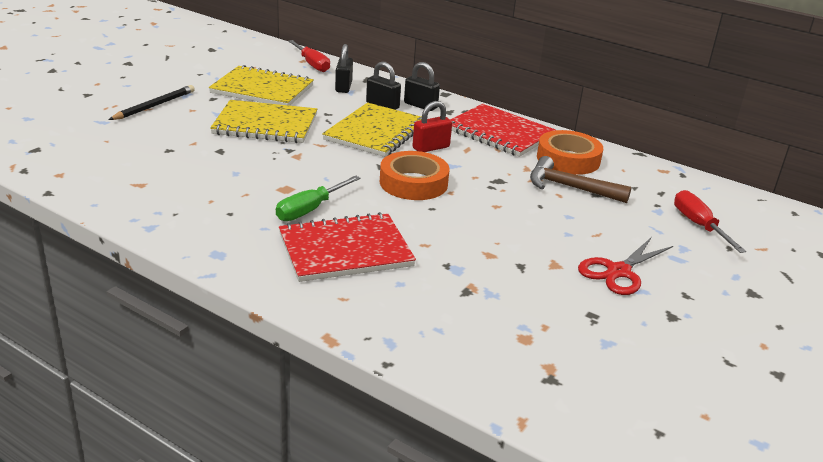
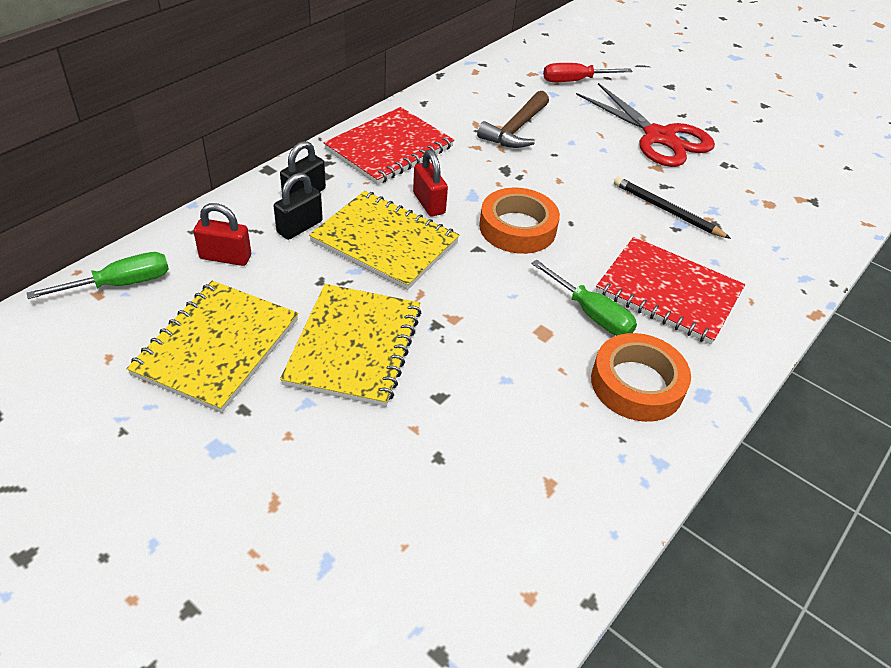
camera: 85 degrees left, 15 degrees up
(154, 106) = (265, 489): black pencil -> black pencil (667, 210)
(312, 64) = (121, 284): red screwdriver -> green screwdriver
(343, 87) = (225, 257): black padlock -> red padlock
(345, 250) = (668, 292): red notebook -> red notebook turned 45 degrees counterclockwise
(568, 159) = (455, 117): orange tape -> orange tape (637, 384)
(618, 272) = (659, 137): red scissors -> red scissors, size x1.51

